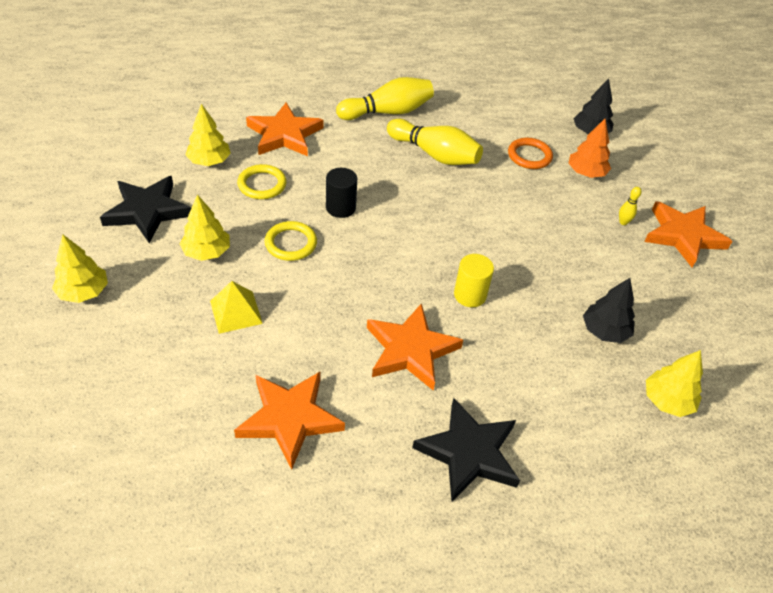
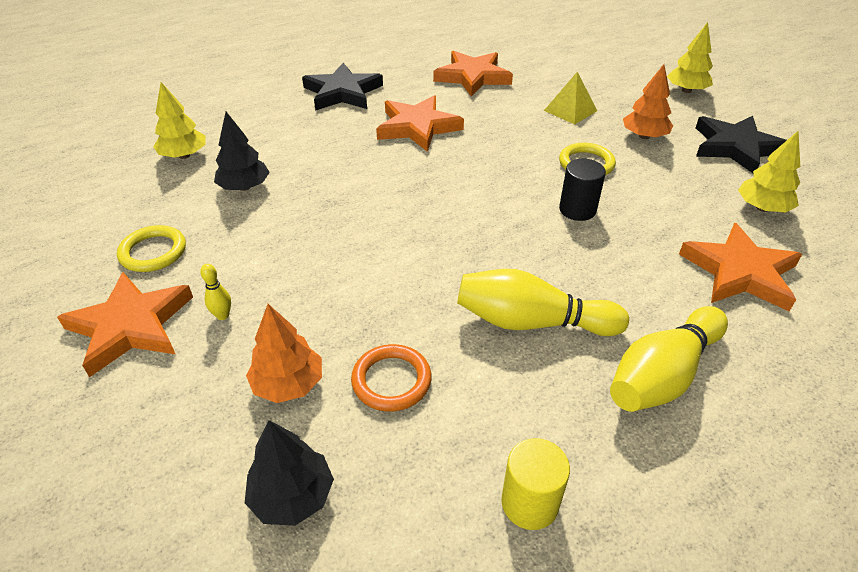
camera: 160 degrees right, 5 degrees down
(206, 252) = (644, 136): yellow tree -> orange tree
(262, 184) = (680, 204): yellow ring -> yellow ring (153, 252)
(470, 295) = (389, 176): yellow cylinder -> yellow cylinder (529, 503)

